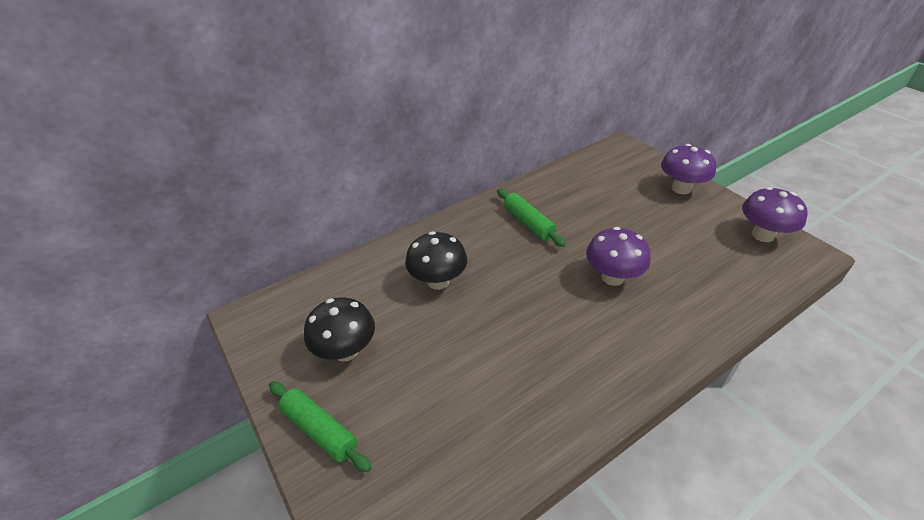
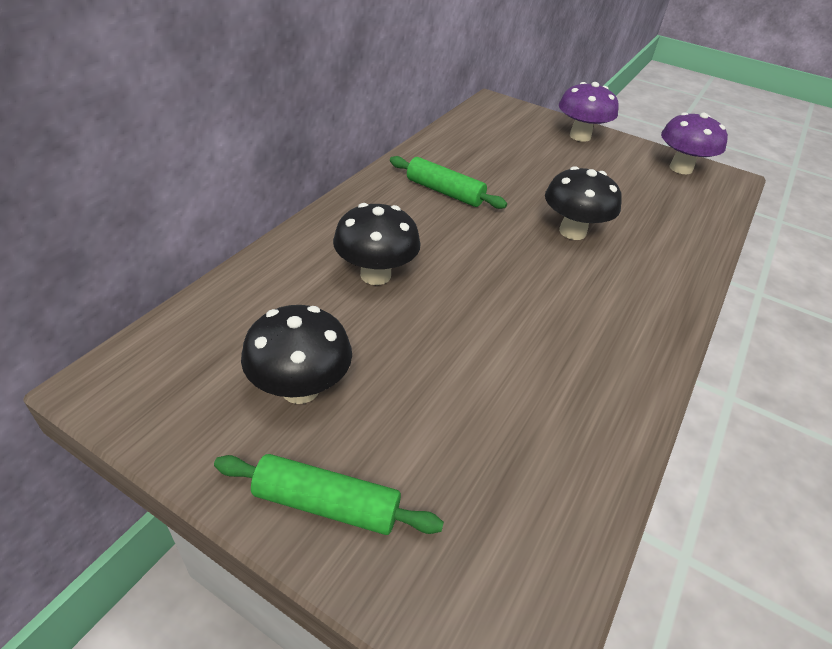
camera: 30 degrees left, 0 degrees up
(612, 277) = (572, 232): purple mushroom -> black mushroom

